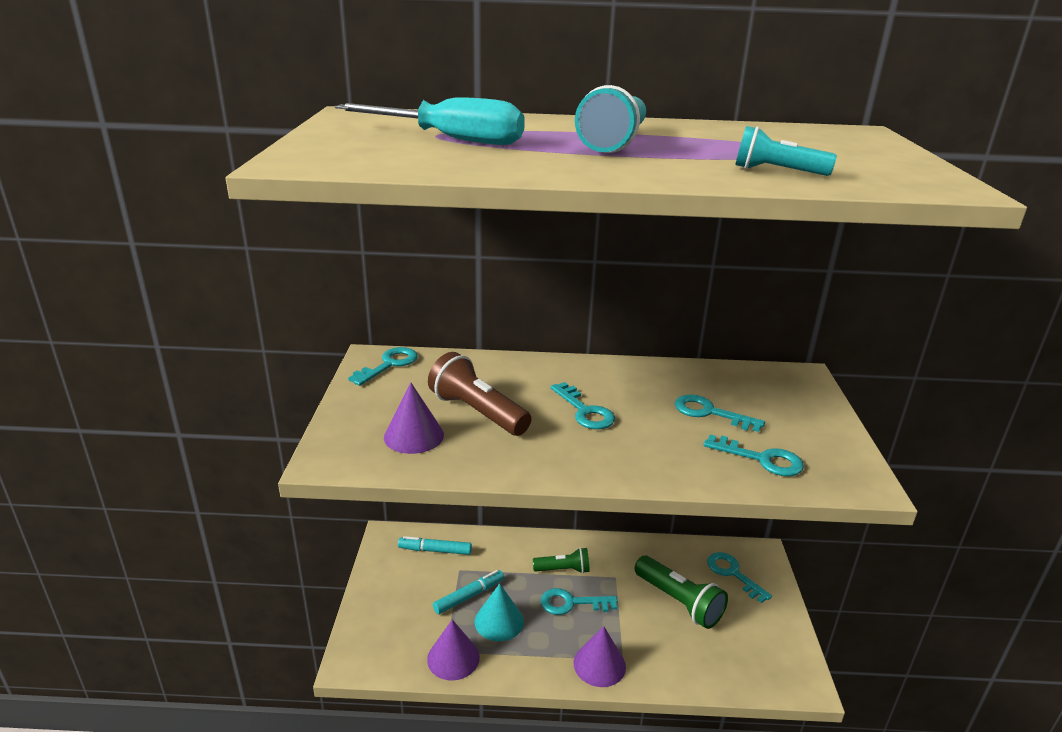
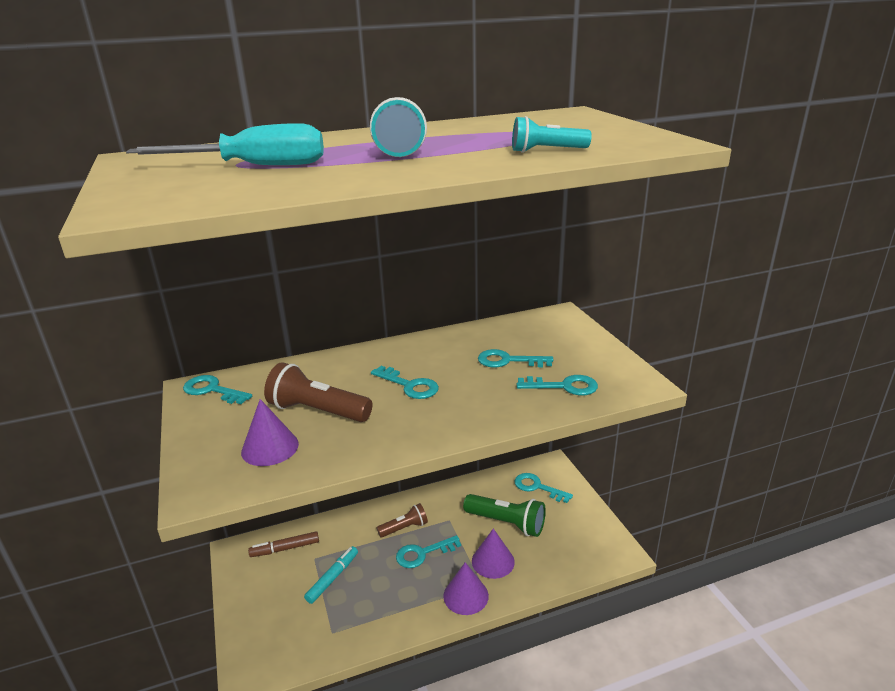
camera: 20 degrees left, 0 degrees up
(389, 364) = (212, 390): turquoise key -> turquoise key turned 75 degrees counterclockwise
(435, 550) = (285, 548): turquoise marker -> brown marker
(453, 658) = (341, 636): purple cone -> purple cone (493, 561)
(499, 621) = (368, 590): turquoise cone -> none
(563, 570) = (404, 528): green flashlight -> brown flashlight

